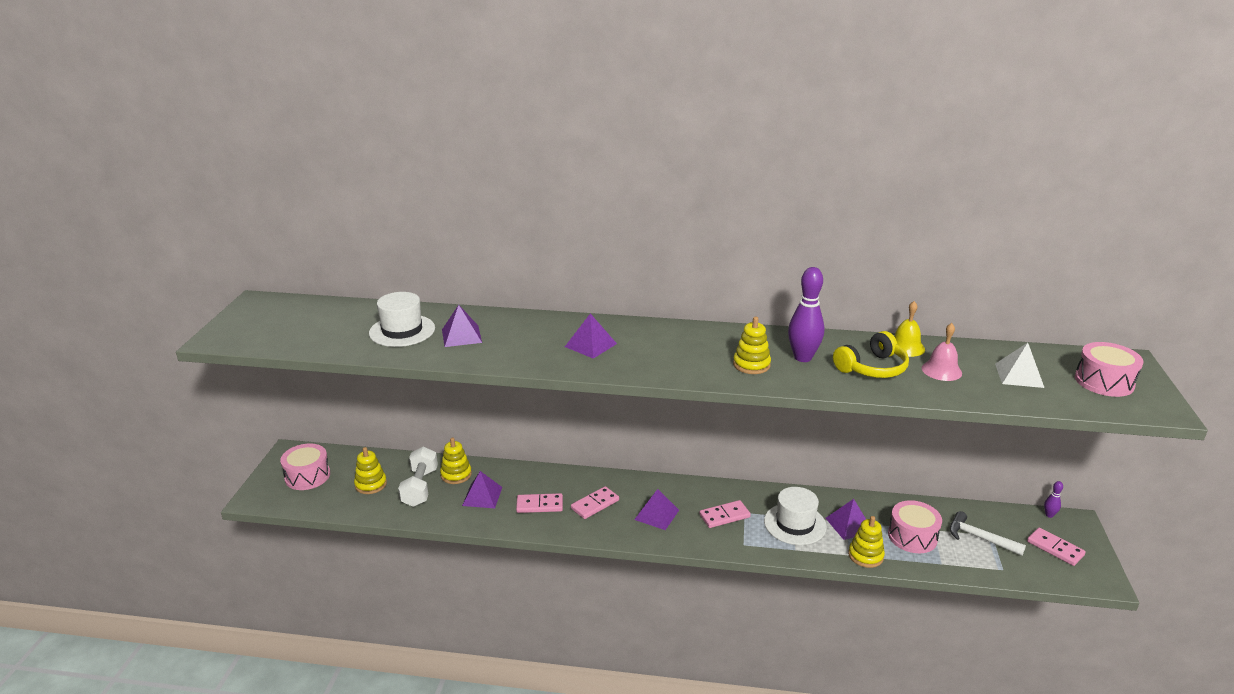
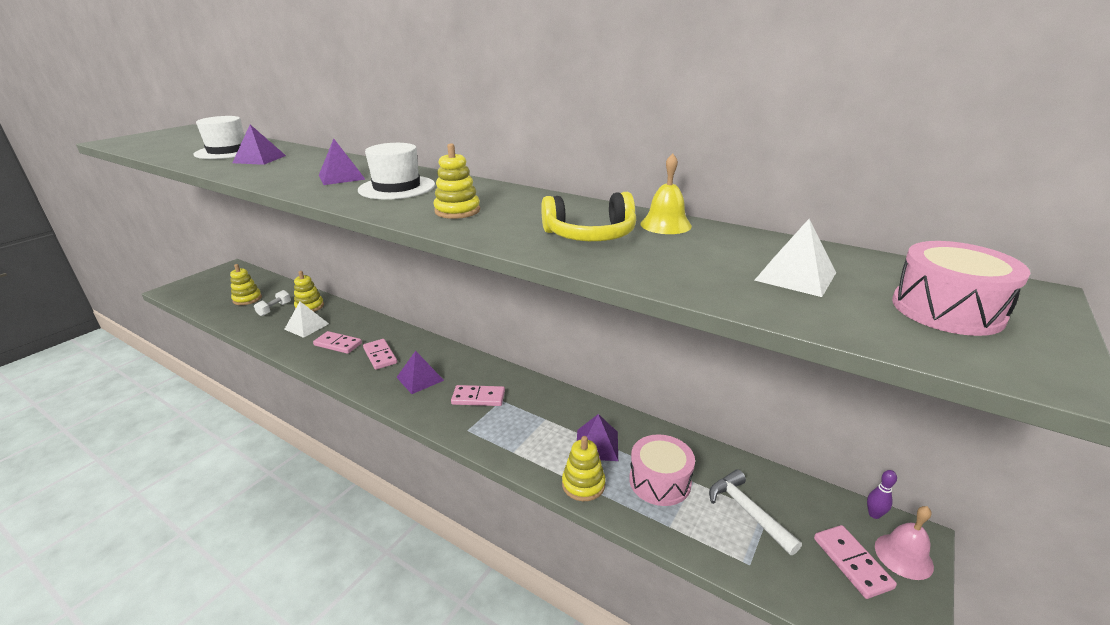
camera: 25 degrees right, 0 degrees up
(307, 476) = (219, 284): pink drum -> none
(420, 487) = (274, 309): white dumbbell -> white dumbbell, size x0.59
(482, 496) = (307, 326): purple pyramid -> white pyramid
(595, 504) = (380, 356): pink domino -> pink domino turned 75 degrees clockwise
(795, 524) = (539, 426): white hat -> white hat (397, 188)
(803, 357) = (524, 214): purple bowling pin -> none
(941, 370) = (681, 252): pink bell -> pink bell (903, 556)

